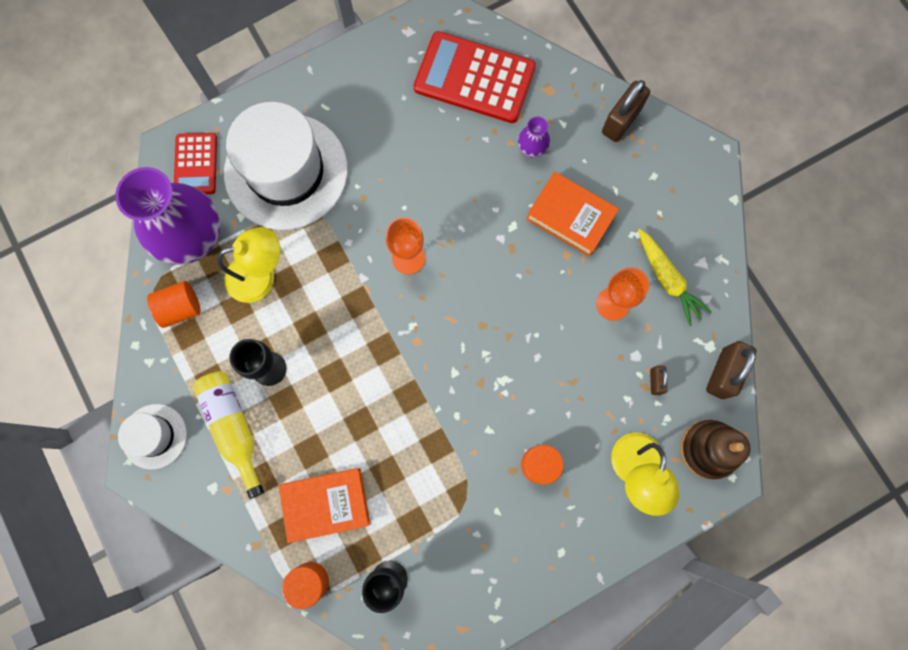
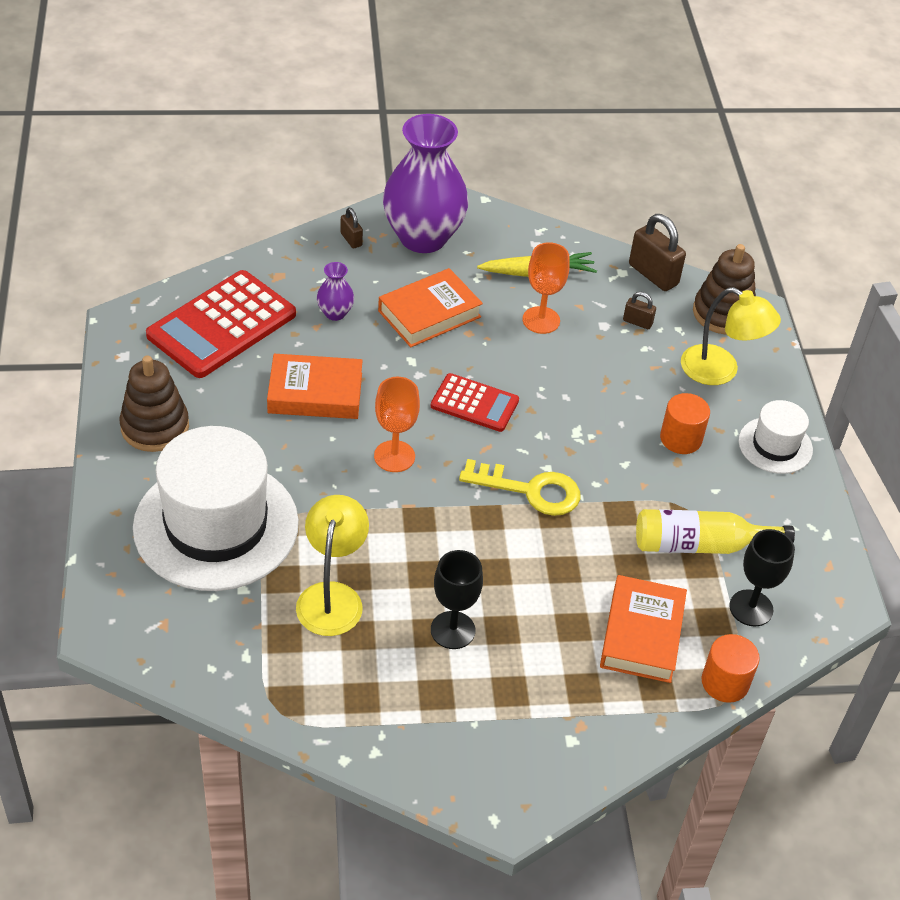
camera: 70 degrees left, 30 degrees down
(154, 436) = (476, 779): white hat -> white hat (775, 445)
(180, 308) = (324, 692): orange cylinder -> none
(193, 238) = (240, 647): purple vase -> purple vase (423, 237)
(196, 164) = (143, 610): red calculator -> red calculator (474, 403)
(233, 427) = (507, 691): yellow bottle -> yellow bottle (700, 545)
(353, 87) = (155, 427): none -> brown stacking toy
(424, 369) = (530, 490): none -> yellow key
(441, 175) = (315, 393): none -> orange book
(621, 121) = (351, 239): brown padlock -> brown padlock, size x0.52

